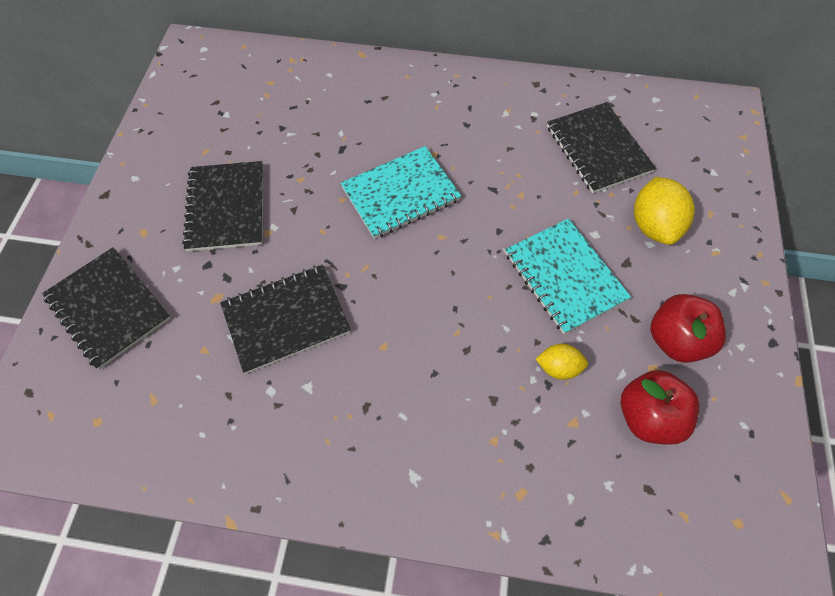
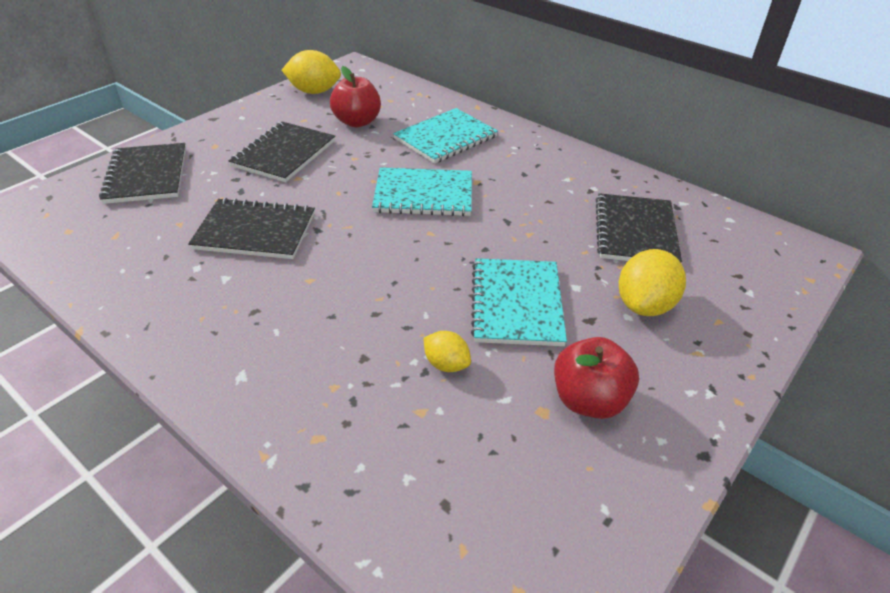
camera: 30 degrees right, 20 degrees down
(180, 105) = (314, 91): none -> yellow lemon
(364, 111) = (446, 138): none -> turquoise notebook
(648, 416) = (501, 445): red apple -> red apple (357, 122)

